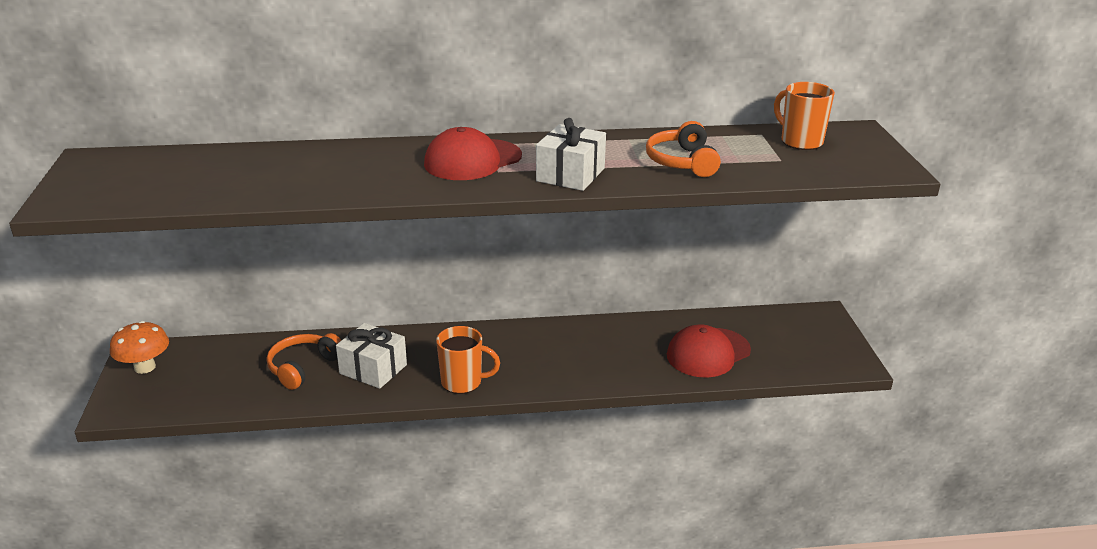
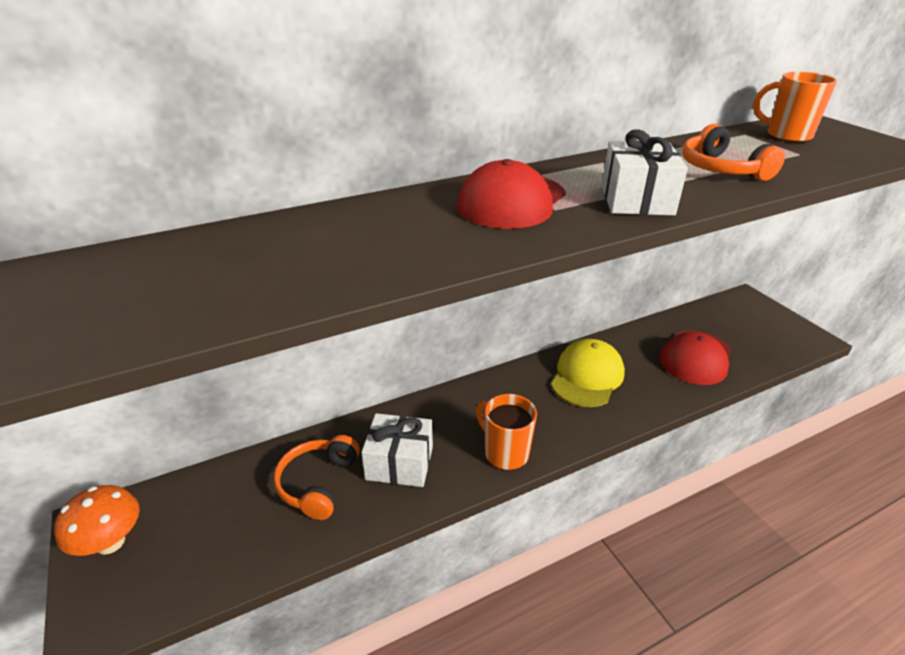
camera: 20 degrees left, 5 degrees up
(463, 382) = (505, 452): orange mug -> orange mug turned 120 degrees counterclockwise
(585, 345) = (587, 376): none -> yellow cap

